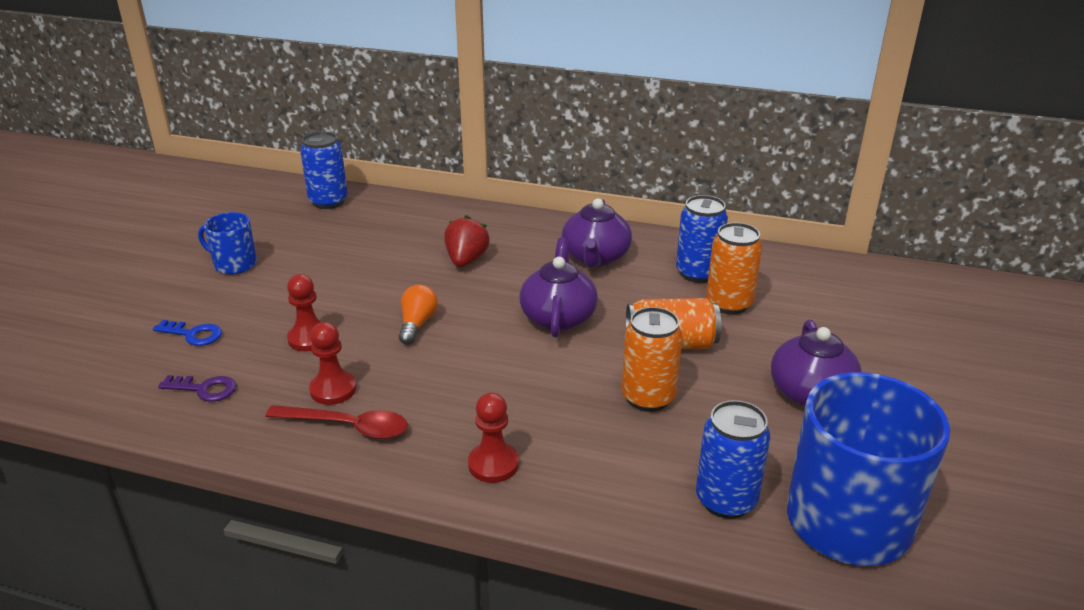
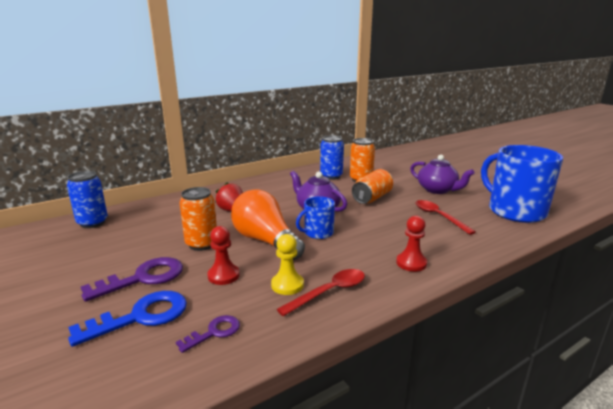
camera: 50 degrees left, 10 degrees down
(193, 334) = (141, 317): blue key -> blue key, size x1.77
(234, 264) = (89, 274): blue mug -> blue mug (318, 233)
(256, 296) = (143, 278): none -> purple key
(333, 389) = (287, 285): red pawn -> yellow pawn
(417, 324) = (266, 241): orange light bulb -> orange light bulb, size x2.05
(595, 257) = (285, 187): purple teapot -> none
(648, 398) = (403, 215): orange can -> orange can (201, 244)
(691, 436) = (439, 217): none -> red spoon
(726, 500) = (486, 226): blue can -> none

